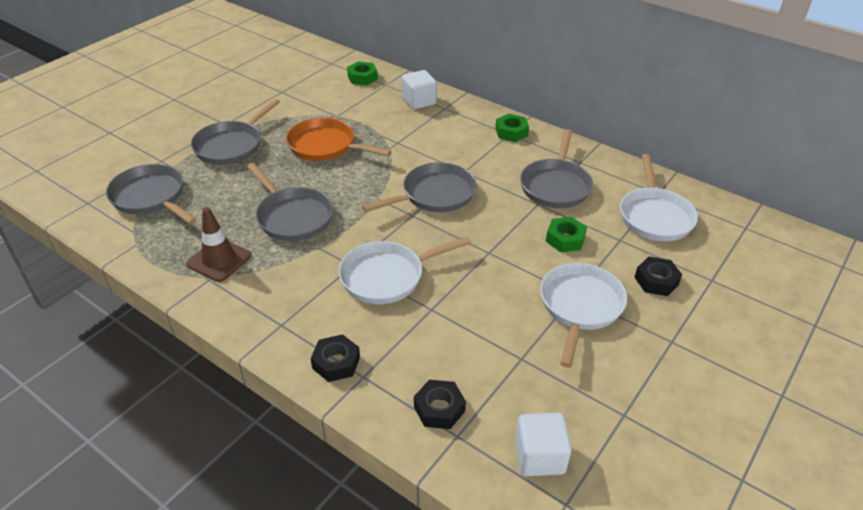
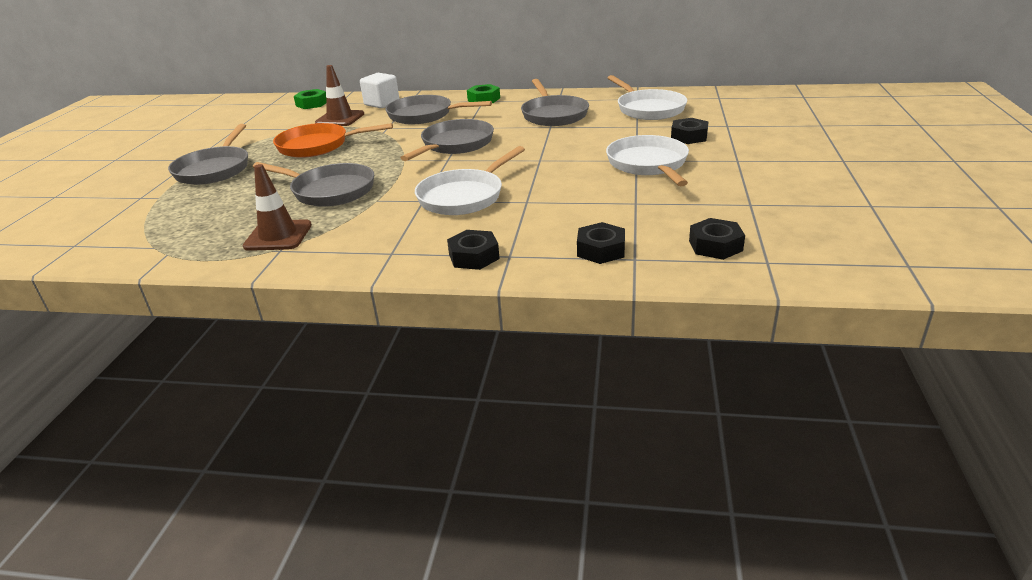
camera: 25 degrees left, 10 degrees down
(151, 197) = (153, 221): grey pan -> grey pan (424, 115)
(369, 111) = (340, 118): none -> brown traffic cone
(539, 457) = (715, 246): white cube -> black nut
(565, 239) = (594, 137): green nut -> none

